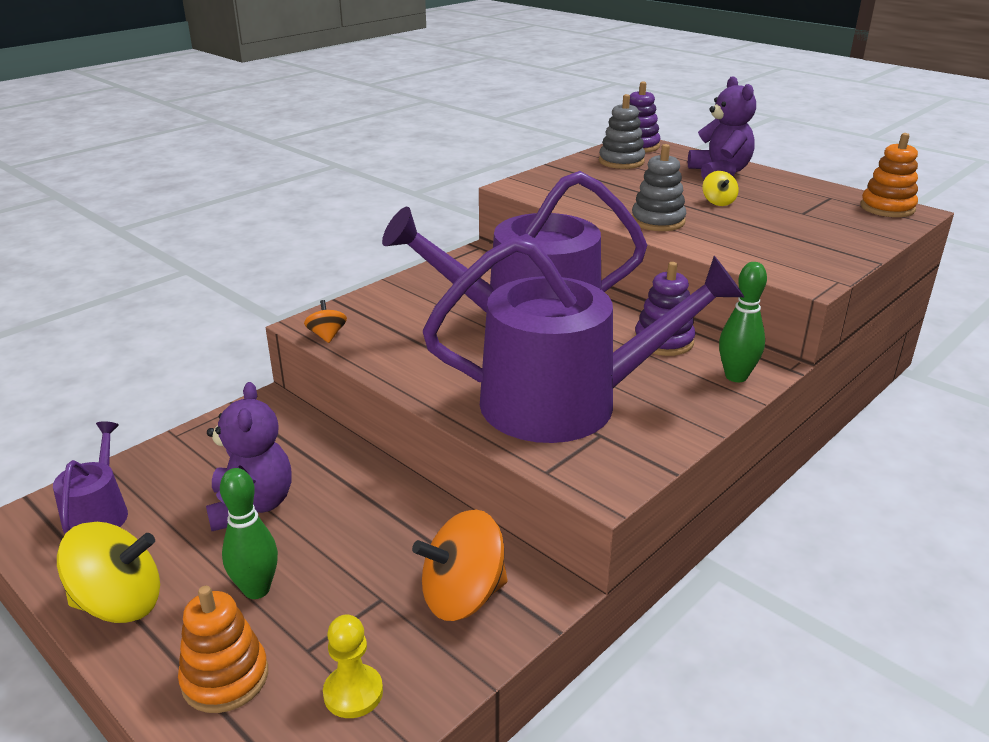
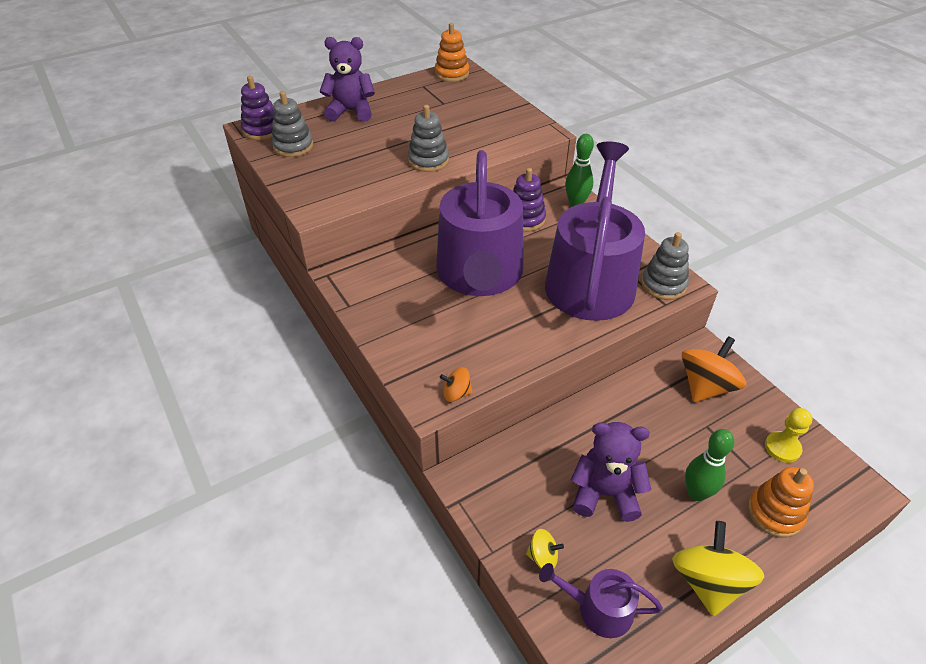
camera: 75 degrees left, 15 degrees up
(463, 596) = (706, 386): orange spinning top -> orange spinning top turned 135 degrees counterclockwise
(591, 468) = (663, 285): none -> grey stacking toy
(718, 202) = (407, 127): yellow spinning top -> yellow spinning top (543, 557)

